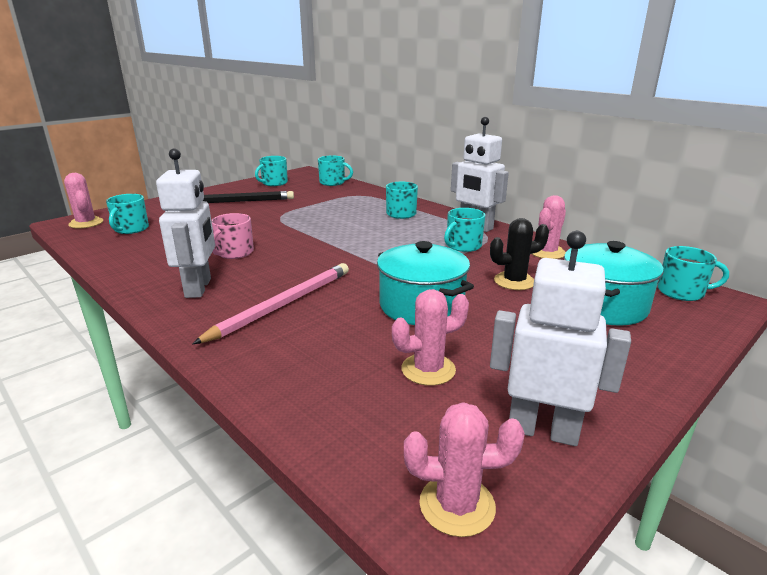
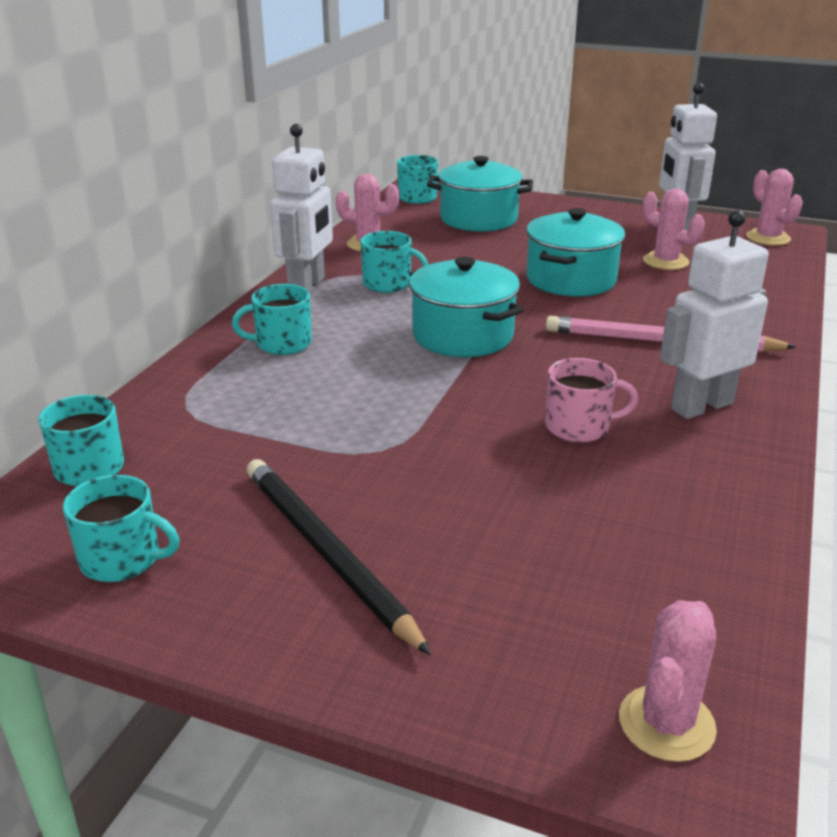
camera: 115 degrees left, 5 degrees up
(131, 229) = (617, 609): turquoise mug -> none
(365, 250) = (462, 335): none -> turquoise pot
(514, 281) = (466, 251): black cactus -> none

